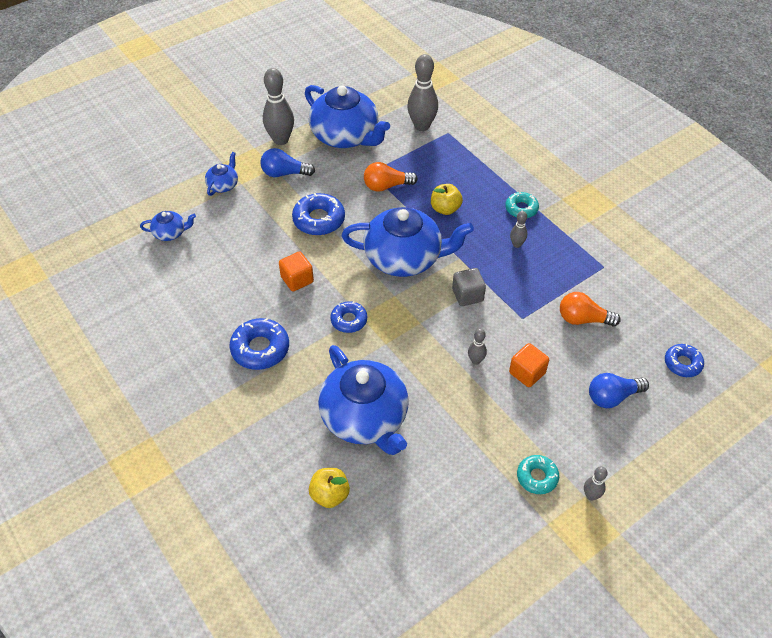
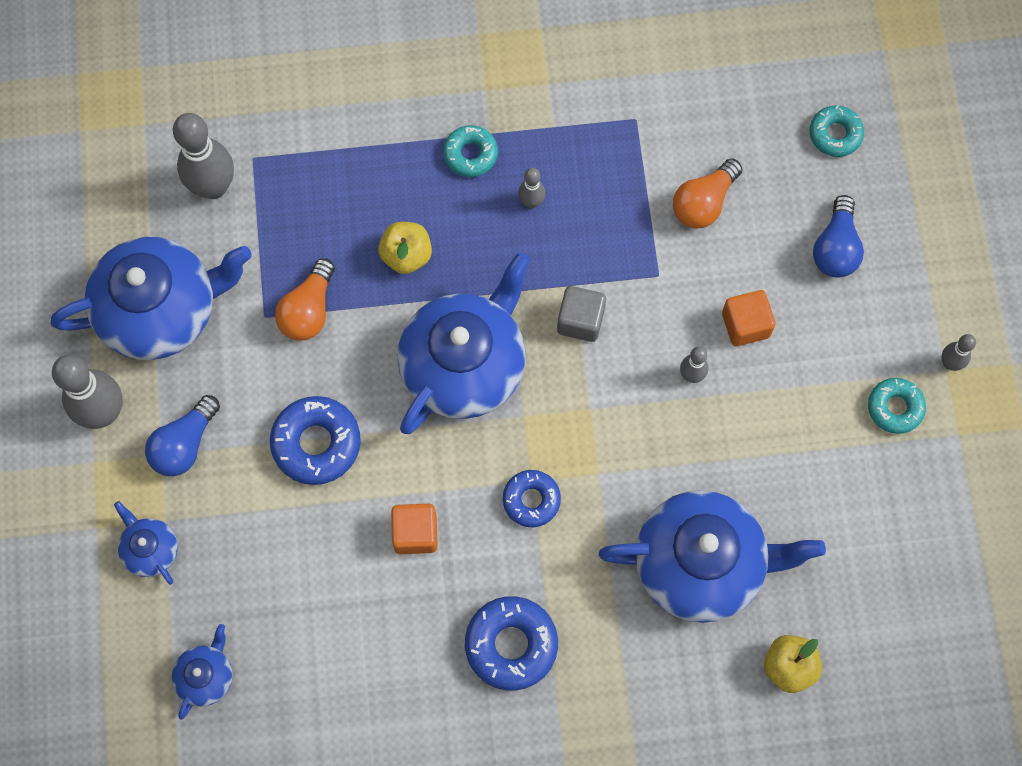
camera: 60 degrees left, 20 degrees up
(682, 363) = (835, 134): blue donut -> turquoise donut

